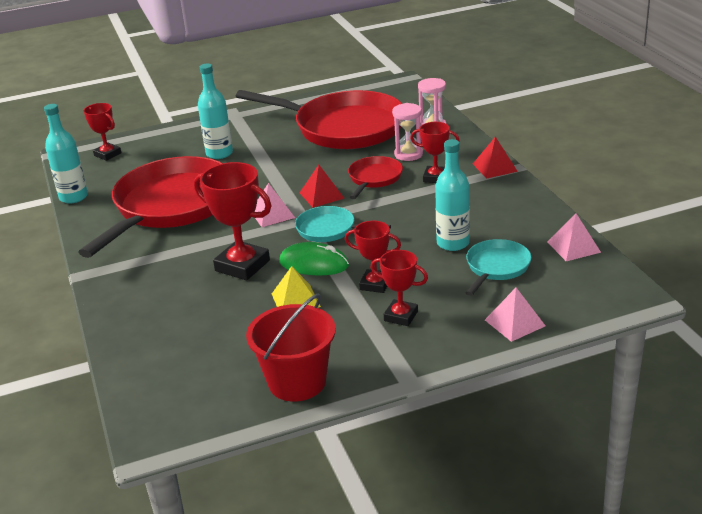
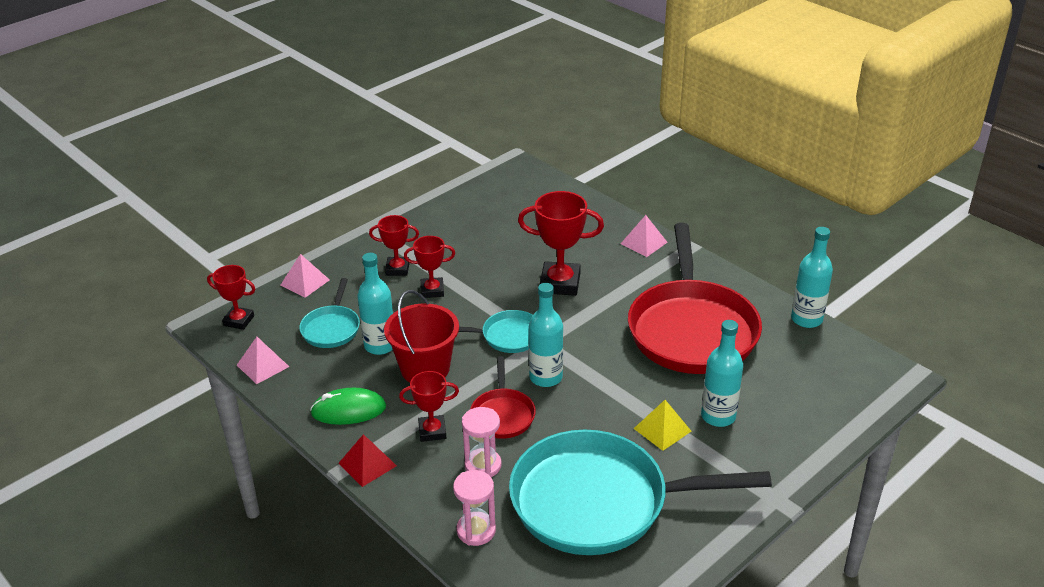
camera: 155 degrees right, 5 degrees up
(107, 154) = (851, 385): red trophy -> red trophy (239, 321)
(272, 214) = (579, 342): pink pyramid -> pink pyramid (644, 243)
(296, 300) = (490, 264): yellow pyramid -> yellow pyramid (662, 429)
(297, 382) = (448, 211): red bucket -> red bucket (425, 368)
(314, 264) = (497, 298): green mouse -> green mouse (348, 410)
(321, 195) = (546, 377): red pyramid -> turquoise bottle
(343, 128) = (599, 502): red pan -> turquoise pan

